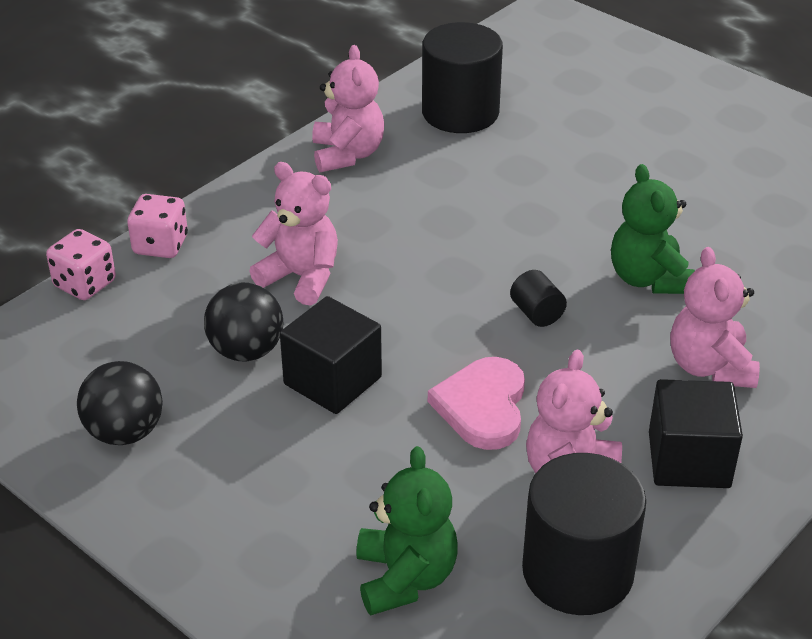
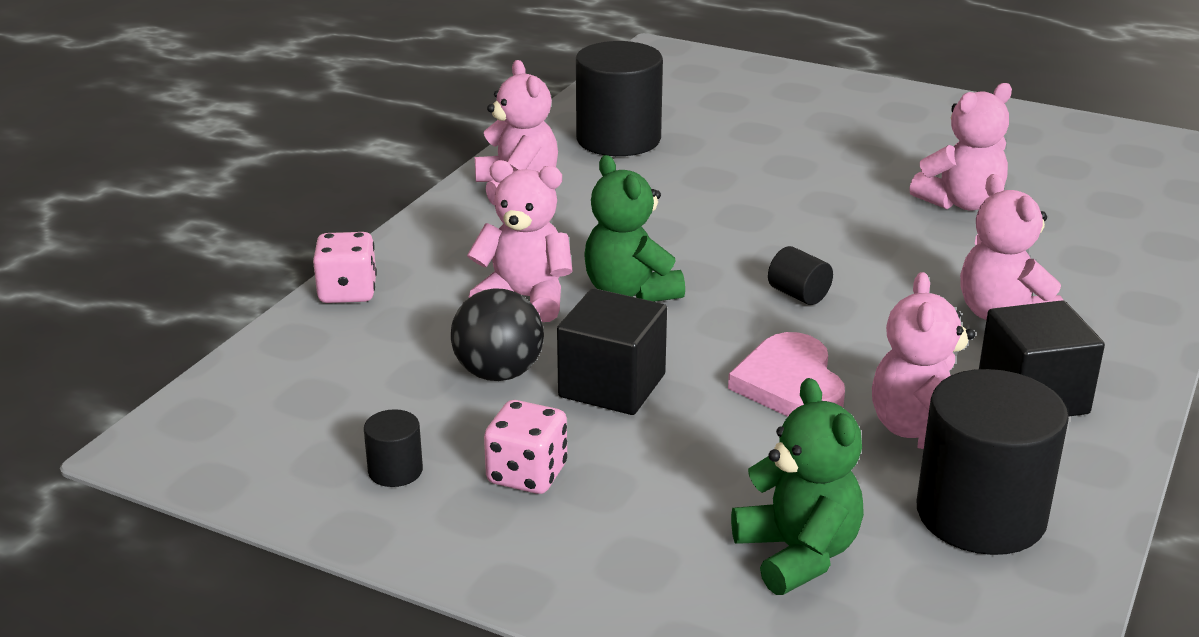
camera: 15 degrees left, 10 degrees down
(85, 284) = (275, 339): pink dice -> pink dice (527, 474)
(125, 432) = (395, 471): black ball -> black cylinder
(648, 279) = (895, 250): green teddy bear -> green teddy bear (630, 291)
(738, 234) = (961, 203): none -> pink teddy bear

